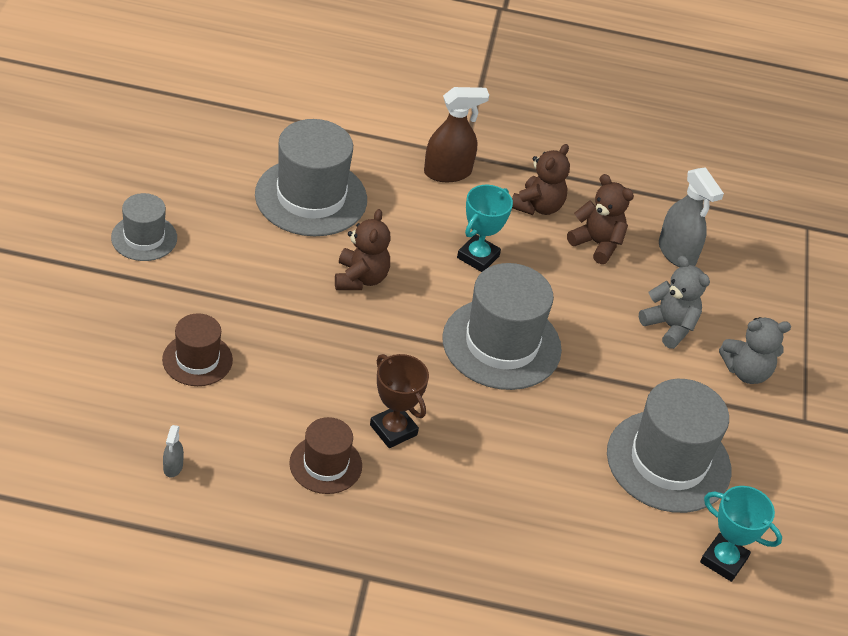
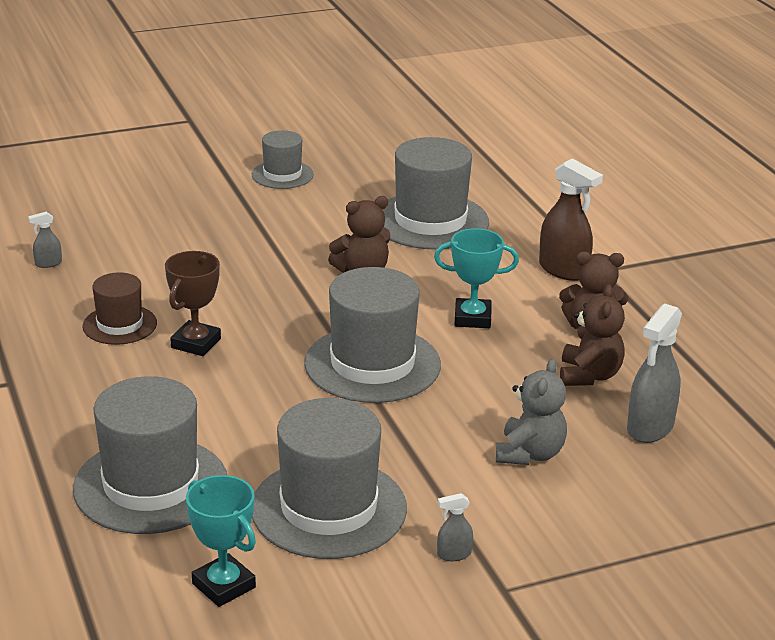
camera: 65 degrees right, 15 degrees down
(197, 360) = (175, 236): brown hat -> none
(578, 548) = (151, 485): none -> grey hat
(723, 560) = (223, 585): turquoise trophy -> turquoise trophy turned 45 degrees counterclockwise
(746, 372) = (528, 525): grey teddy bear -> none
(756, 425) = (453, 554): none -> grey spray bottle

